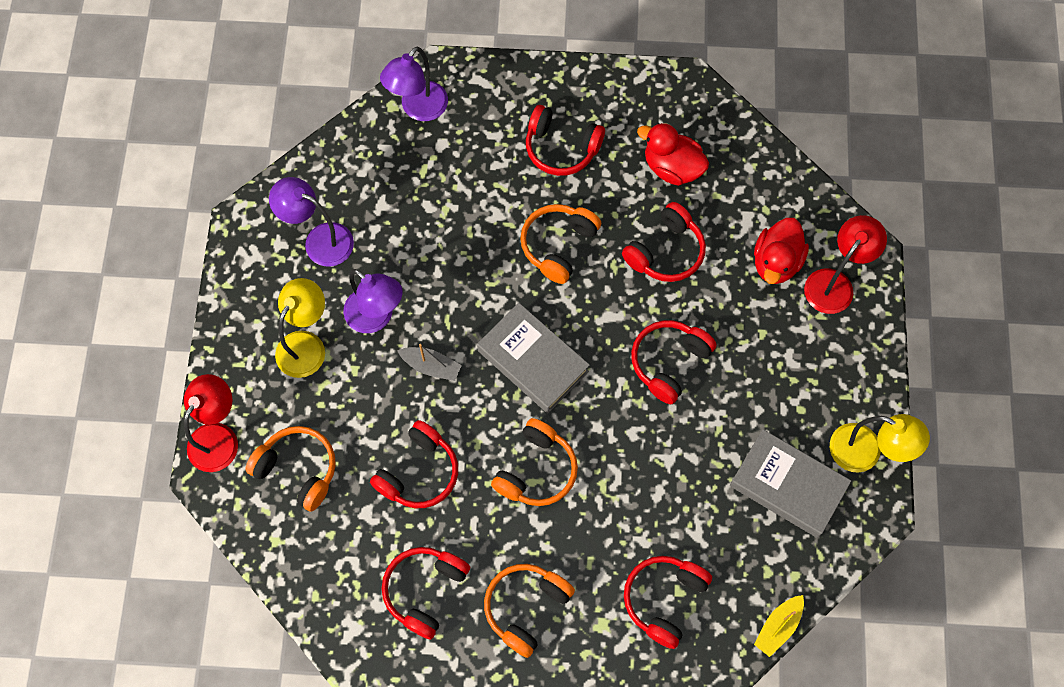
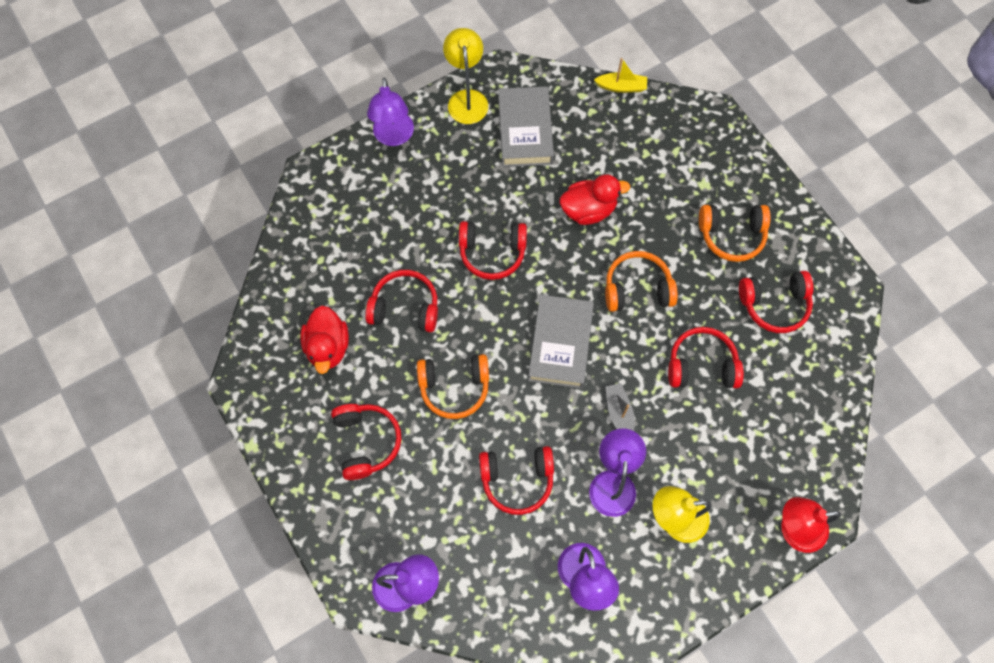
camera: 125 degrees left, 0 degrees up
(298, 469) = (768, 451): orange headphones -> none
(664, 599) = (658, 158): red headphones -> red headphones (517, 480)
(776, 262) = (360, 228): red duck -> red duck (588, 210)
(834, 283) = (351, 182): red lamp -> none
(863, 353) = (394, 137): none -> purple lamp

